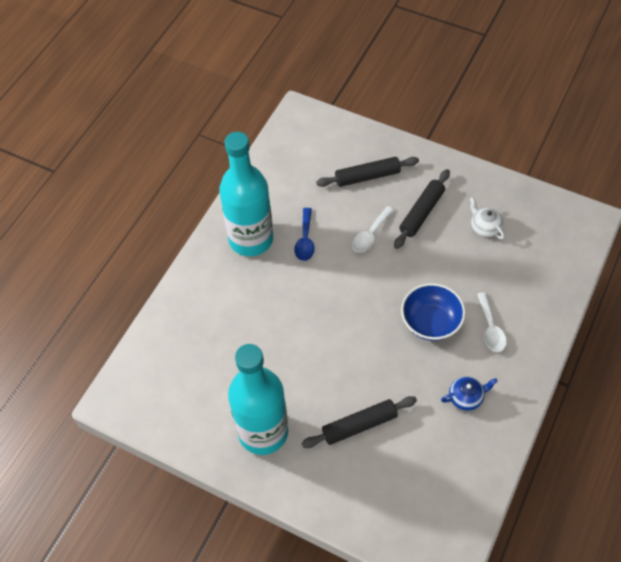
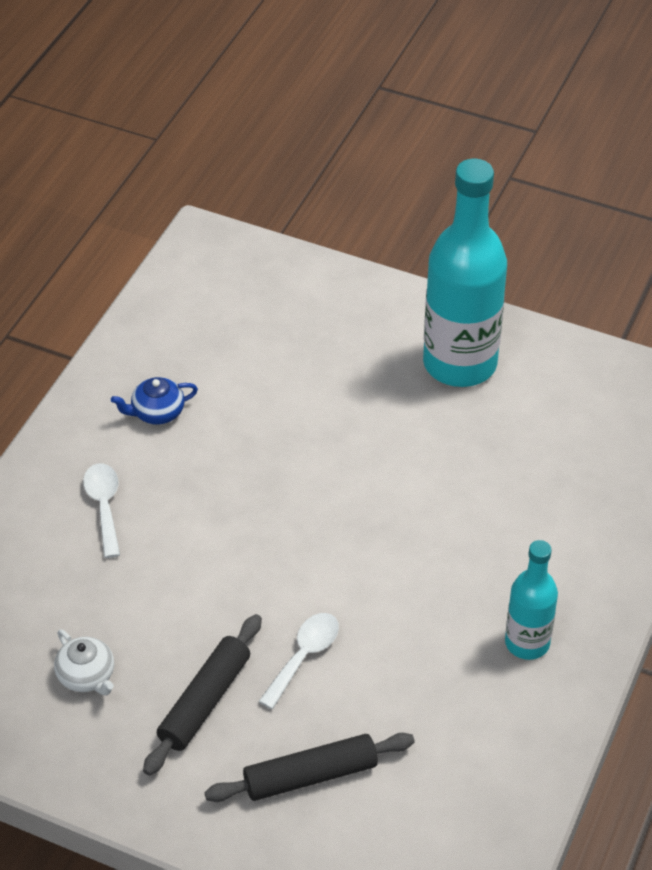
camera: 175 degrees right, 10 degrees down
(251, 239) = (527, 643): turquoise bottle -> turquoise bottle, size x0.54
(305, 240) = (425, 643): blue spoon -> none
(359, 425) = (318, 375): black rolling pin -> none
(431, 322) = (202, 513): blue bowl -> none

